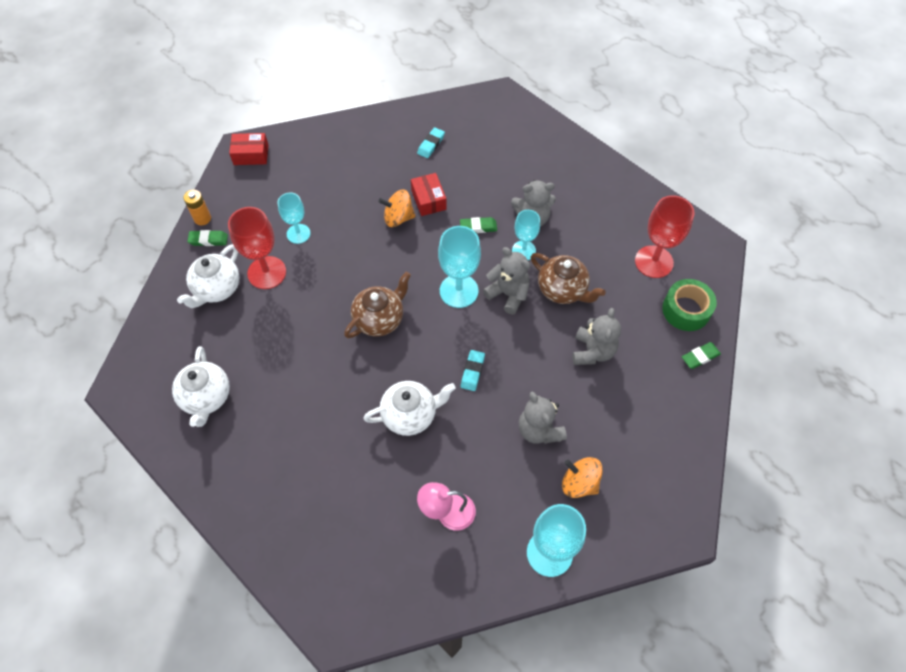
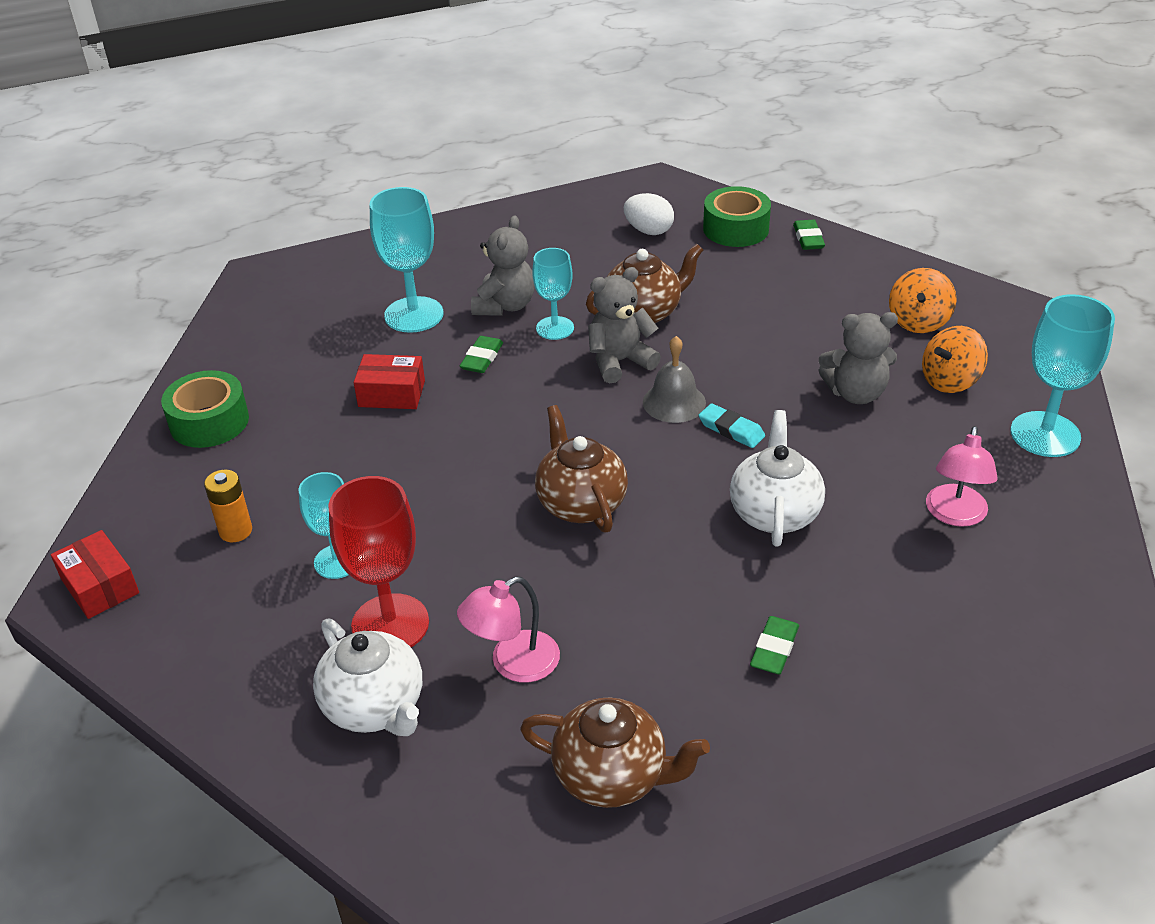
camera: 65 degrees left, 20 degrees down
(202, 218) = (190, 694): orange battery -> orange battery (235, 531)
(206, 398) = (612, 776): white teapot -> brown teapot
(208, 240) = (249, 695): green eraser -> green eraser (774, 649)
(251, 155) = (100, 586): red box -> red box turned 60 degrees counterclockwise
(259, 332) = (513, 664): none -> pink lamp
(372, 136) = (209, 422): none -> green tape
(398, 218) = (400, 434): orange spinning top -> orange spinning top (918, 321)
(431, 144) = (286, 364): turquoise eraser -> none
(459, 291) = (582, 406): turquoise goblet -> turquoise goblet (414, 315)
(484, 334) = (674, 402): none -> grey bell
(592, 351) = (756, 315): grey teddy bear -> none
(654, 262) = (648, 231): red goblet -> white egg

